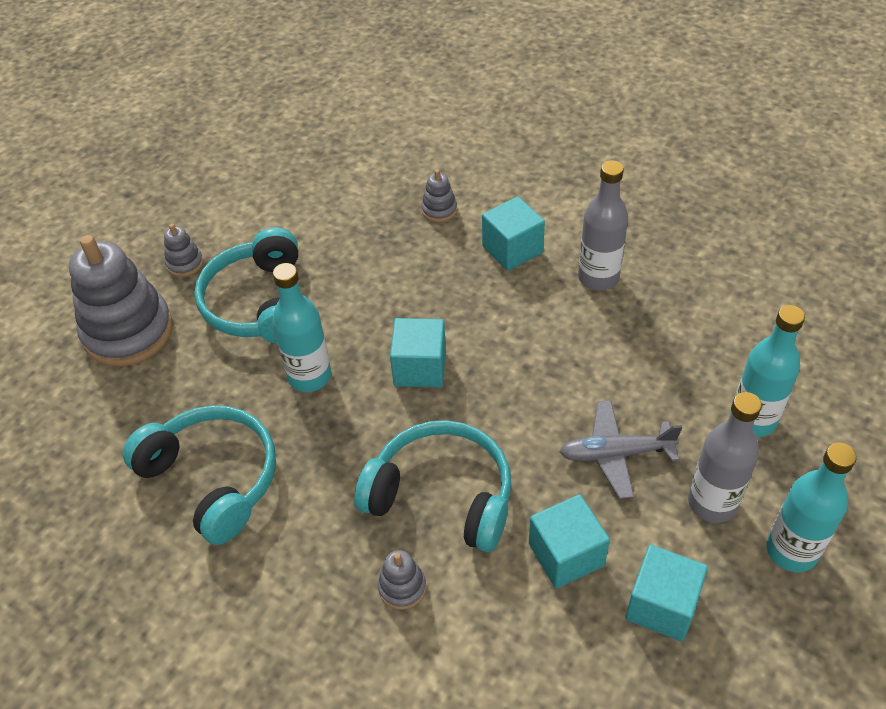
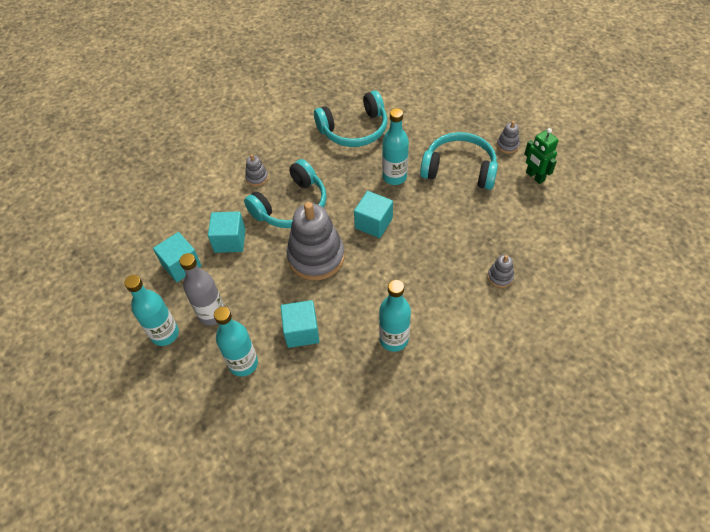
camera: 115 degrees right, 5 degrees up
(128, 332) = (465, 116): grey stacking toy -> grey stacking toy (316, 257)
(242, 220) = (535, 176): none -> green robot
(512, 249) = (443, 302): turquoise cube -> turquoise cube (301, 331)
(598, 277) = (393, 339): grey bottle -> turquoise bottle
(615, 454) = (266, 286): grey plane -> none

